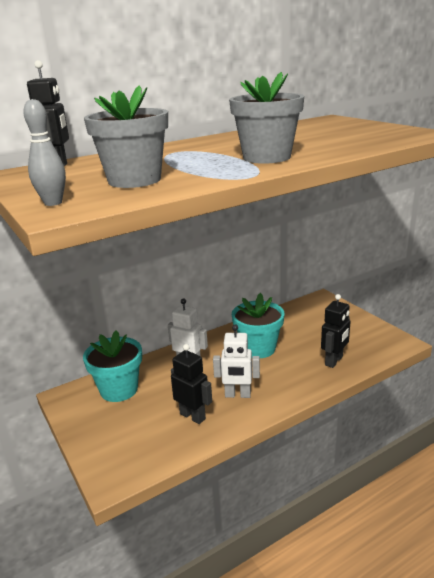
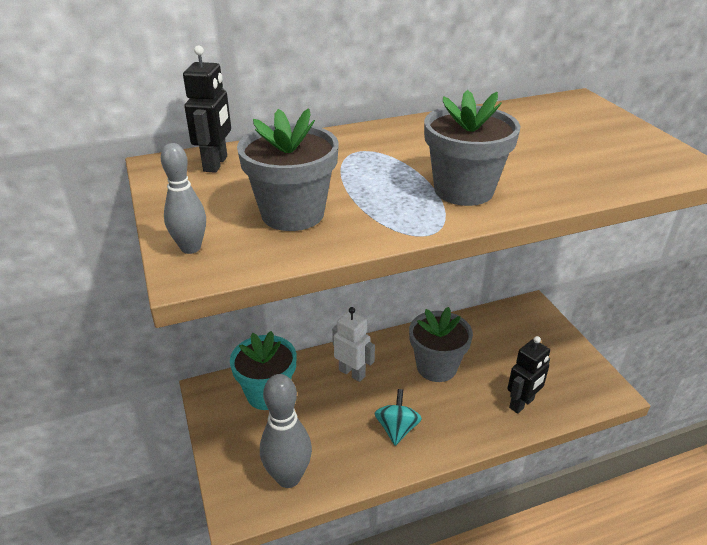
camera: 10 degrees right, 10 degrees up
(152, 446) = (288, 477): none -> grey bowling pin
(193, 416) = (340, 447): black robot -> none
(237, 395) = (397, 429): white robot -> turquoise spinning top
(258, 348) = (436, 367): turquoise flower pot -> grey flower pot

